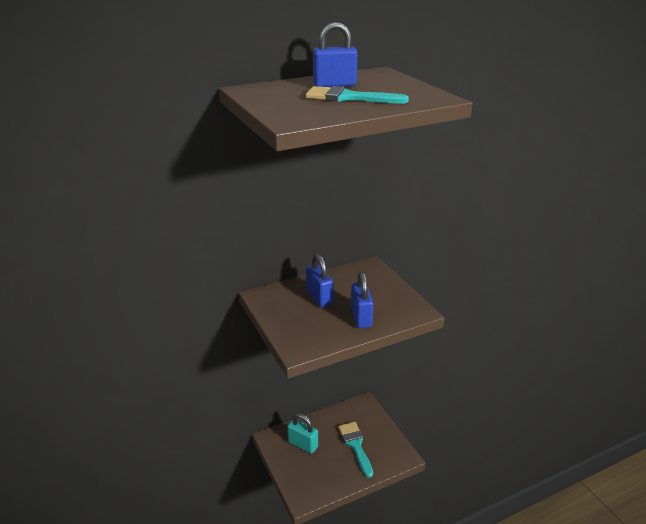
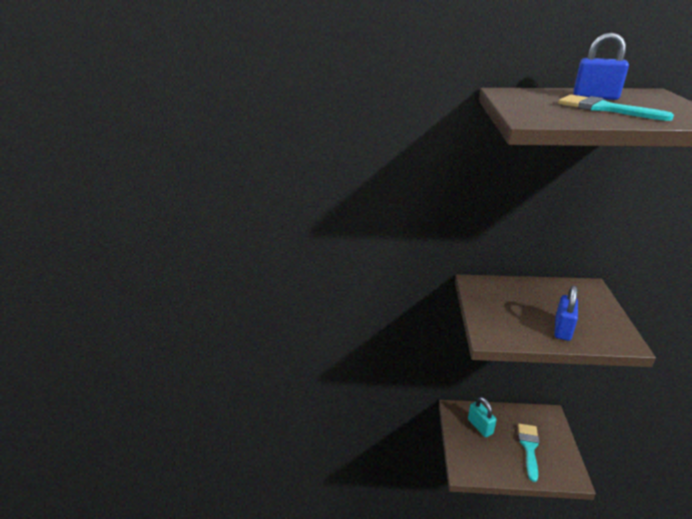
camera: 30 degrees right, 0 degrees up
(319, 298) = (527, 300): blue padlock -> none

